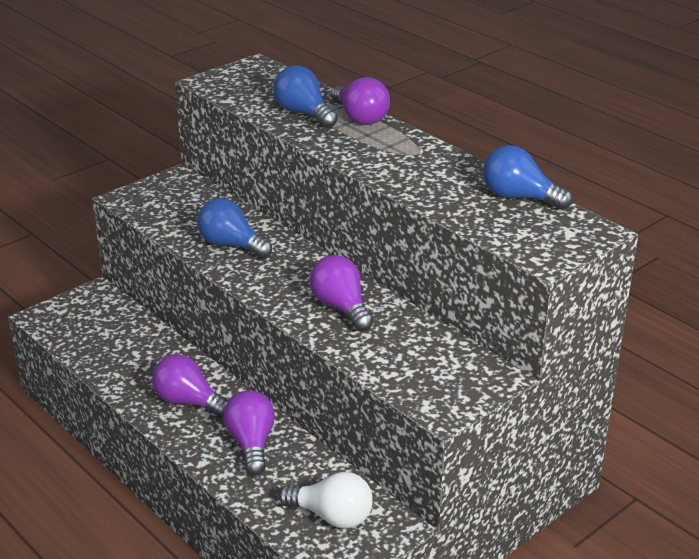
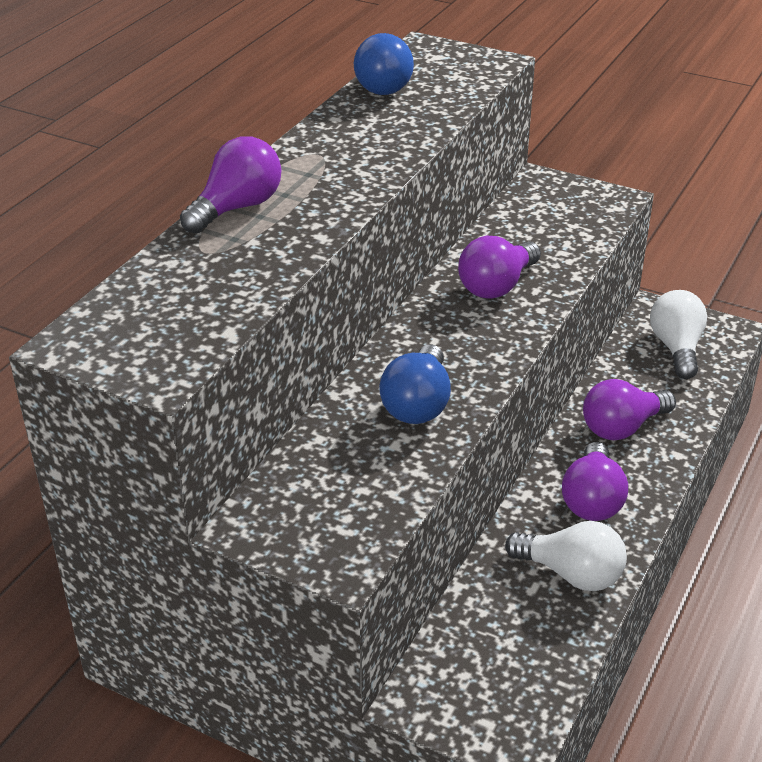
camera: 110 degrees left, 5 degrees up
(133, 371) = (571, 574): none -> white light bulb
(303, 113) = (246, 253): blue light bulb -> none

